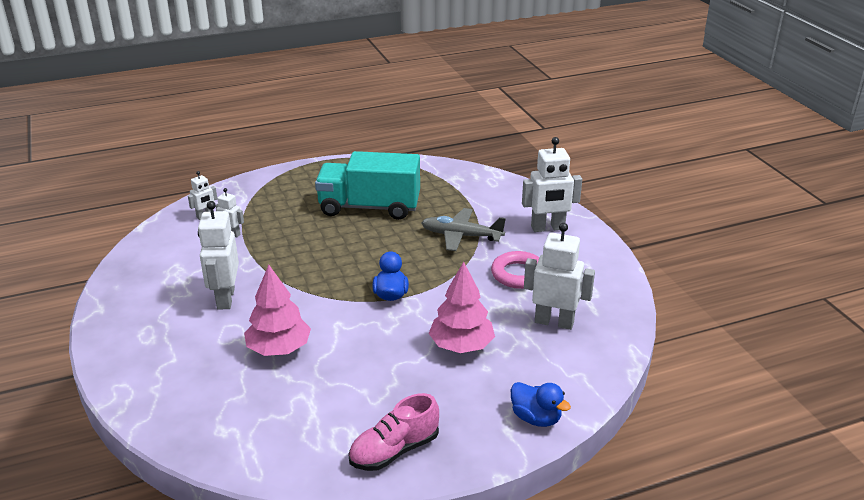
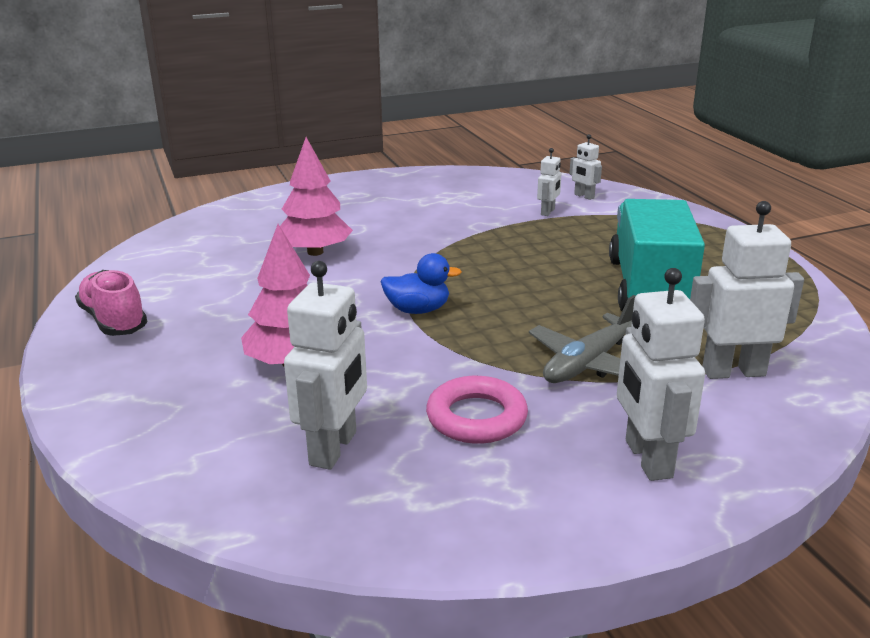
camera: 90 degrees right, 5 degrees down
(225, 298) = (413, 220): white robot -> white robot (733, 372)
(461, 236) = (588, 363): grey plane -> grey plane turned 150 degrees counterclockwise
(536, 418) = (113, 419): blue duck -> none

